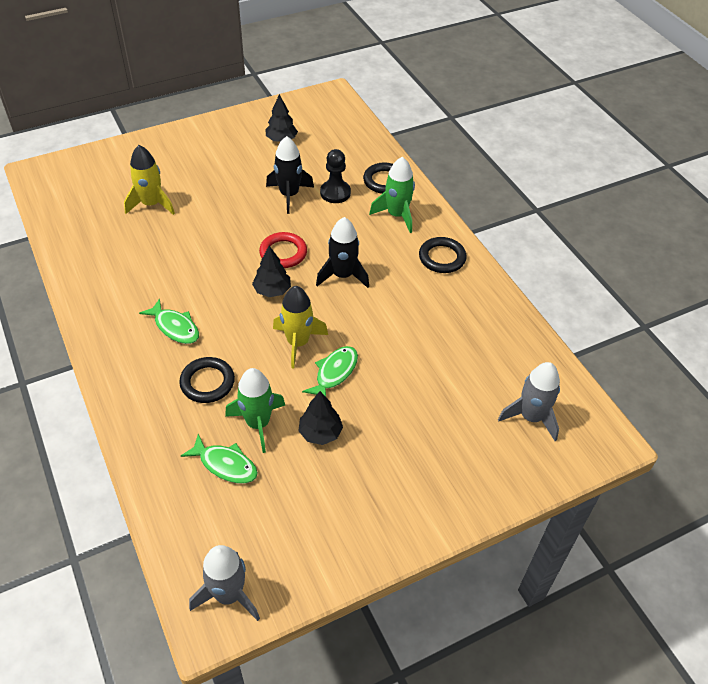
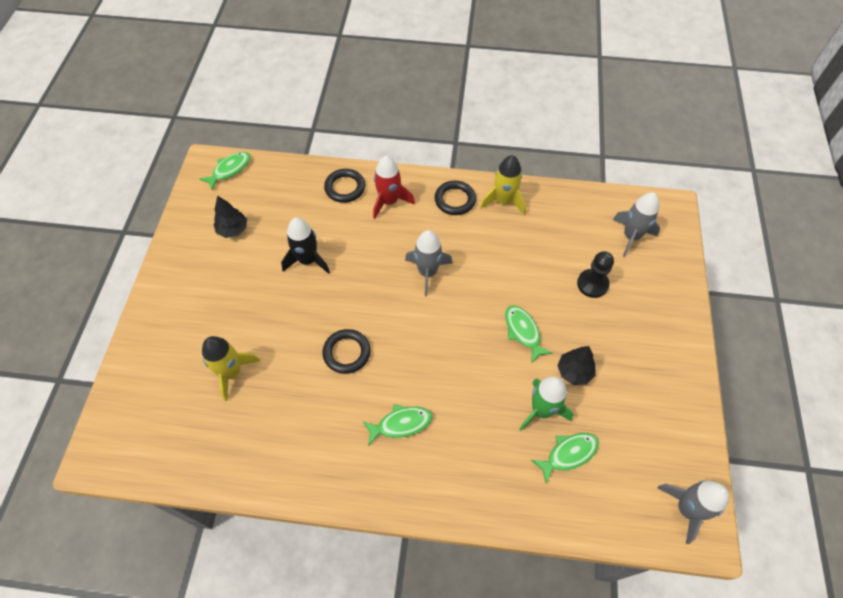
camera: 55 degrees left, 10 degrees up
(207, 382) = (478, 427): black ring -> black ring (347, 353)
(272, 290) = (409, 330): black tree -> none
(283, 253) = (373, 300): red ring -> none
(298, 343) = (477, 340): yellow rocket -> yellow rocket (503, 201)
(335, 193) = (331, 227): black pawn -> black pawn (592, 284)
(337, 109) = (229, 170): none -> green fish
(343, 275) = (427, 272): black rocket -> grey rocket
(397, 215) = (389, 201): green rocket -> red rocket

